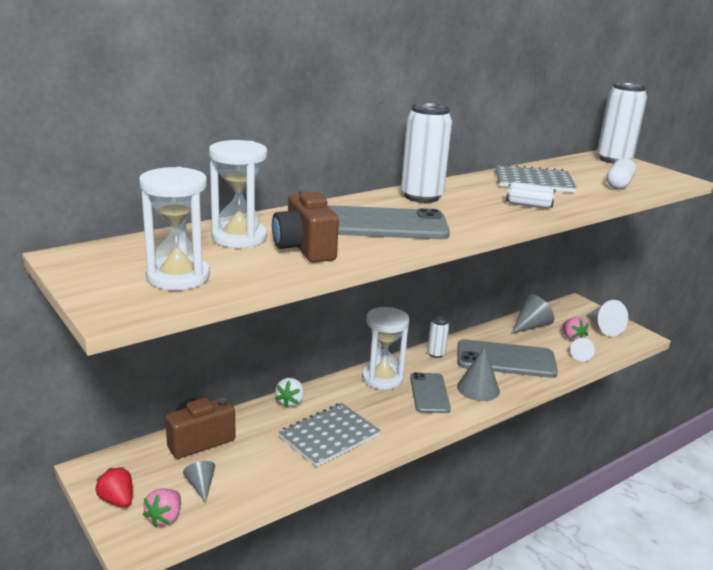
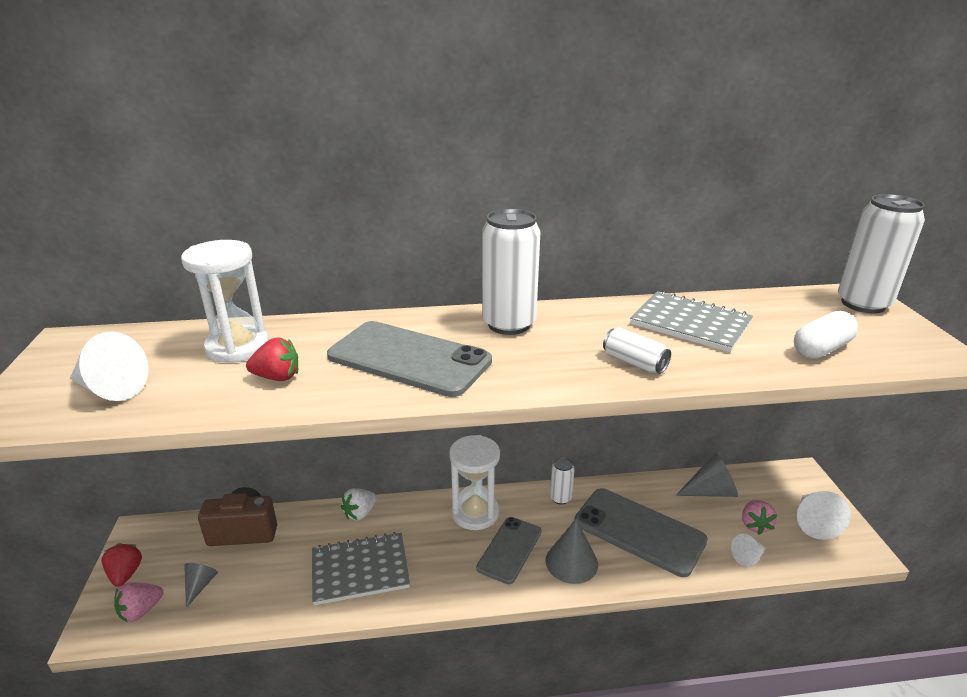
camera: 30 degrees right, 5 degrees up
(178, 277) = (110, 389): white hourglass -> white cone
(304, 249) = (277, 377): brown camera -> red strawberry

